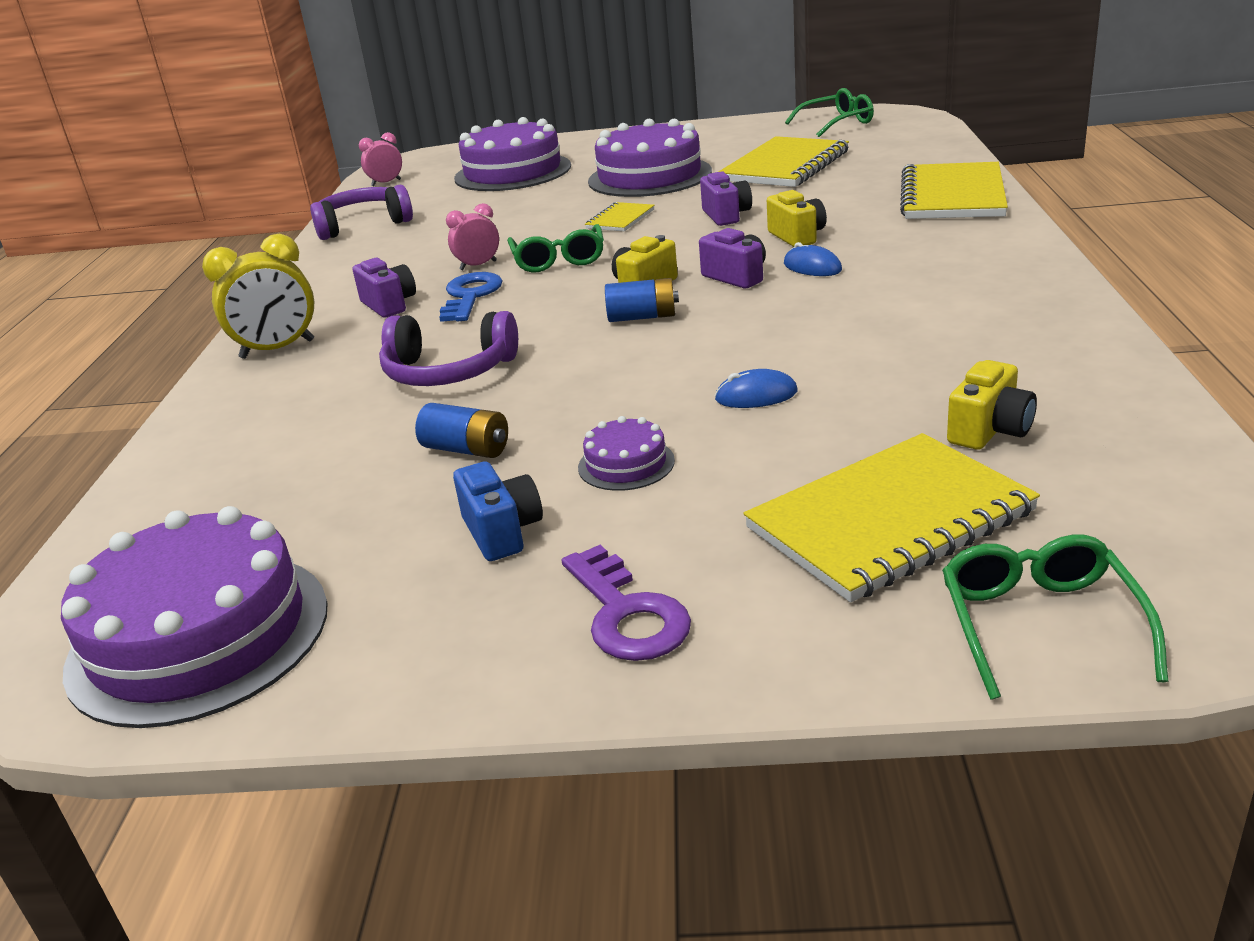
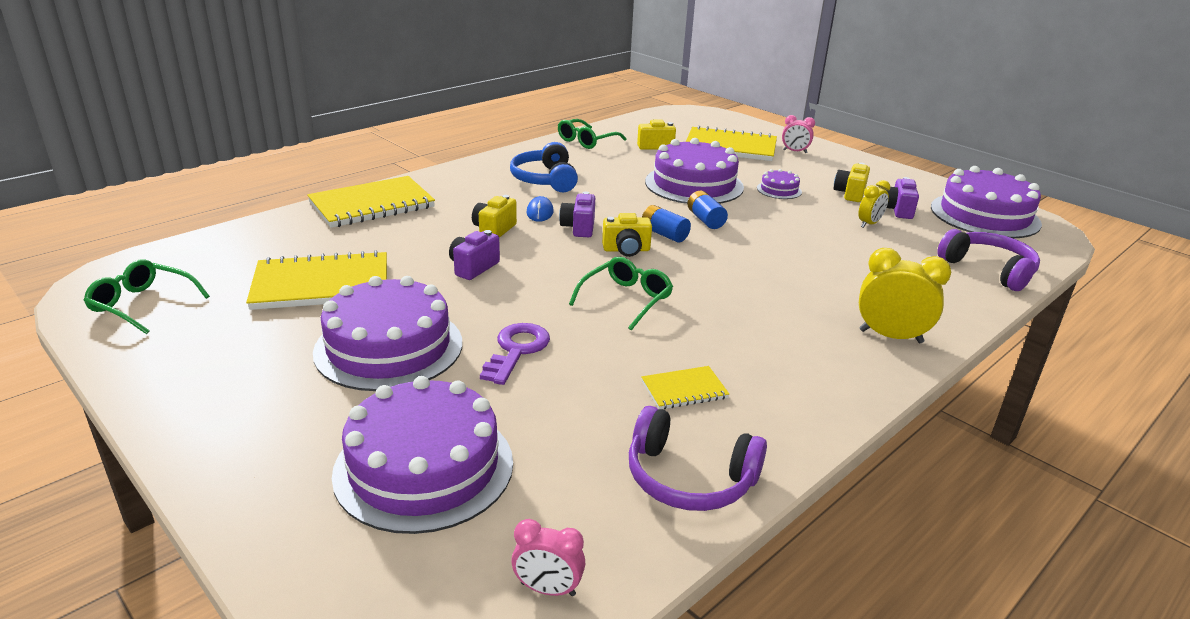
camera: 140 degrees left, 0 degrees up
(389, 305) = (781, 331): purple camera -> purple camera (897, 210)
(408, 479) = (869, 224): none -> yellow clock
(448, 371) = (799, 260): purple headphones -> purple headphones (988, 269)
(466, 449) = (833, 222): blue battery -> blue battery (705, 220)
(470, 296) = (722, 304): blue key -> none
(478, 265) = (678, 330): pink clock -> pink clock (795, 151)
(502, 532) = (850, 194): blue camera -> yellow camera
(620, 219) = (520, 310): yellow notebook -> yellow notebook (684, 390)
(627, 614) = (835, 164): purple key -> purple key (517, 350)
(756, 395) = (694, 184): blue mouse -> purple cake
(922, 293) = (545, 180): none -> blue headphones
(1040, 624) = (740, 126): green glasses -> green glasses (587, 141)

